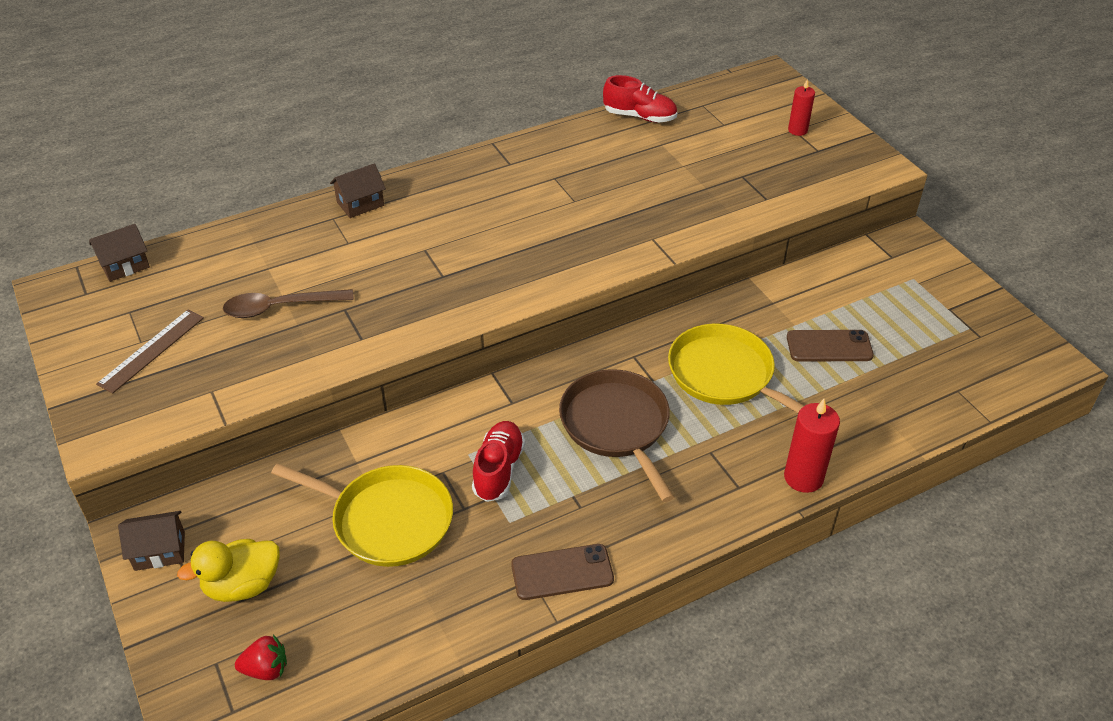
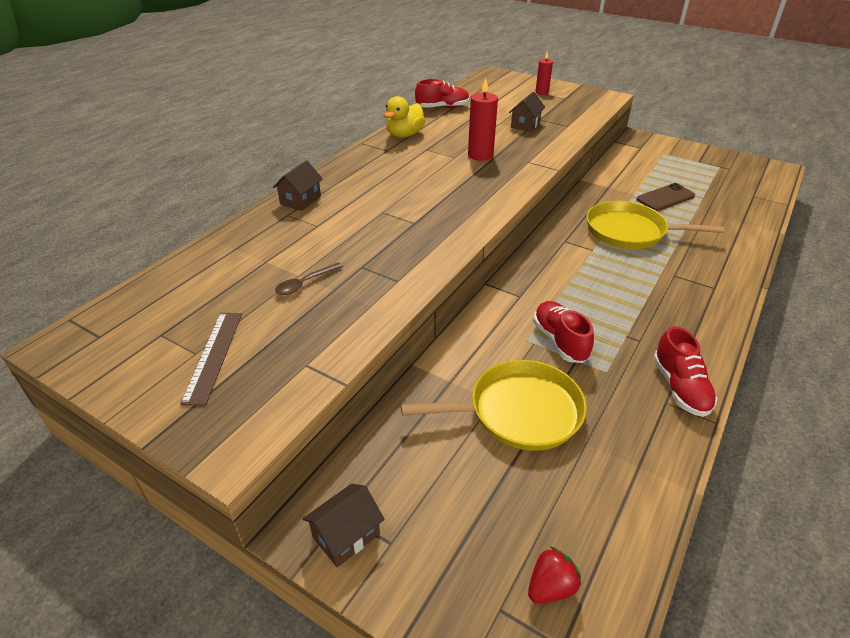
camera: 30 degrees left, 5 degrees down
(124, 265) = (122, 302): brown house -> brown house (525, 125)
(242, 585) = (454, 524): yellow duck -> yellow duck (404, 135)
(280, 307) = (305, 283): brown spoon -> brown spoon, size x0.63
(562, 572) = (680, 387): brown phone -> red shoe
(616, 425) = (602, 283): brown pan -> none
(803, 477) = (740, 268): red candle -> red candle (480, 155)

